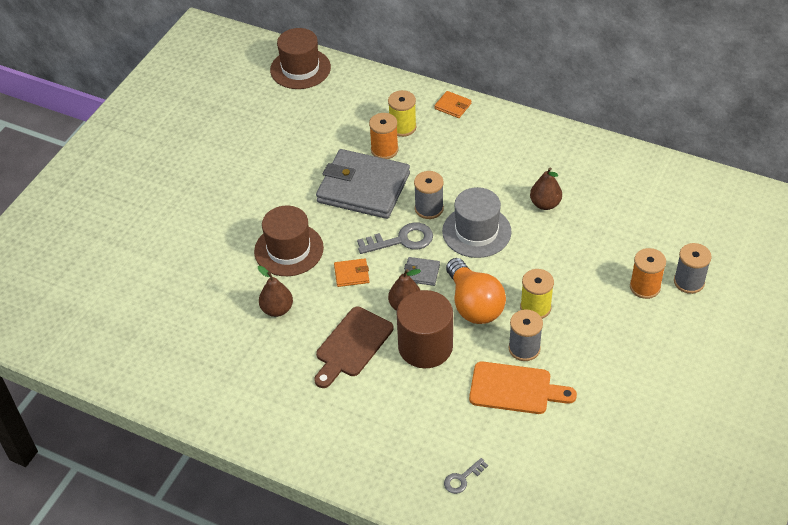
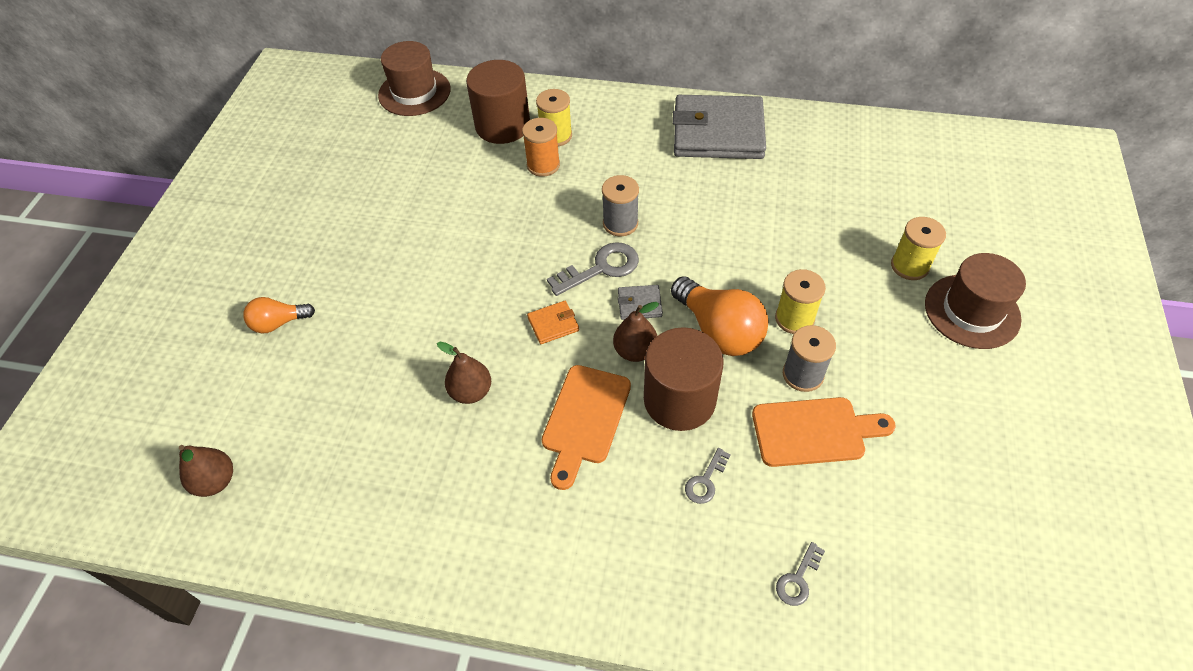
camera: 15 degrees left, 5 degrees up
(153, 233) = (279, 323): none -> orange light bulb
(289, 250) = (463, 309): brown hat -> brown hat (972, 311)
(352, 345) = (585, 419): brown cutting board -> orange cutting board
(362, 111) = (502, 126): none -> brown cylinder
(363, 188) = (533, 214): grey wallet -> grey wallet (718, 132)
(423, 404) = (705, 481): none -> grey key
(453, 106) = (605, 102): orange wallet -> none
(476, 231) = (687, 240): grey hat -> none
(545, 204) = (753, 192): brown pear -> brown pear (215, 481)
(645, 287) = (909, 266): orange spool -> yellow spool
(689, 282) = (956, 249): grey spool -> none

